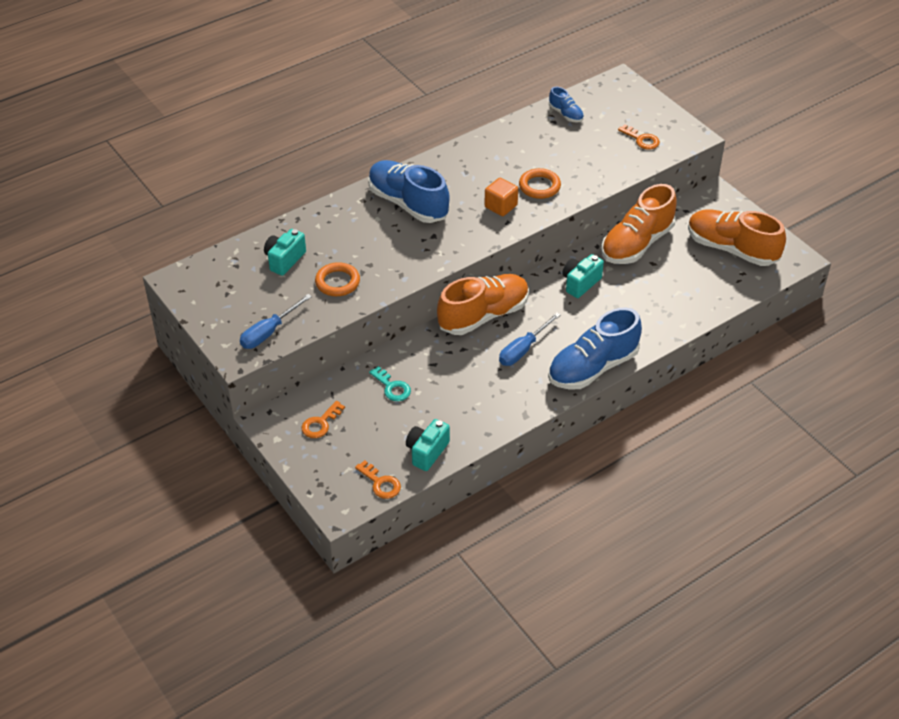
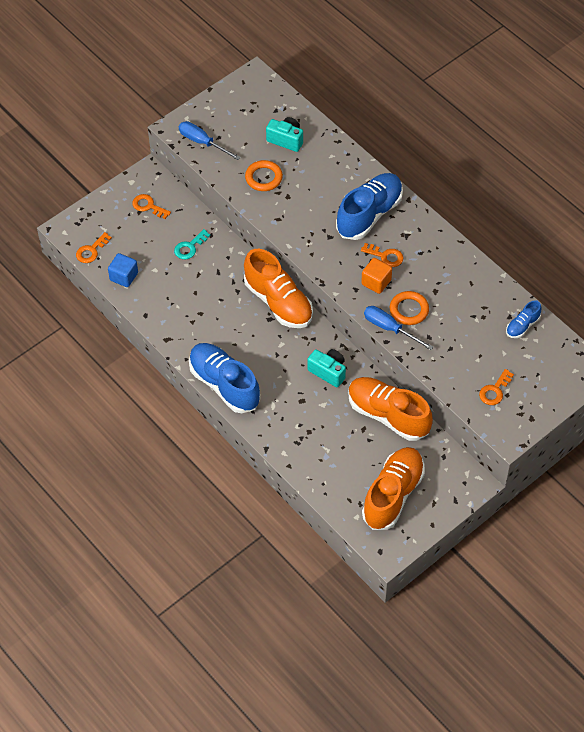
camera: 85 degrees right, 10 degrees up
(427, 452) = (124, 276): turquoise camera -> blue cube
(467, 196) = (385, 256): none -> orange key
(523, 349) = (241, 333): blue screwdriver -> blue screwdriver (390, 328)

